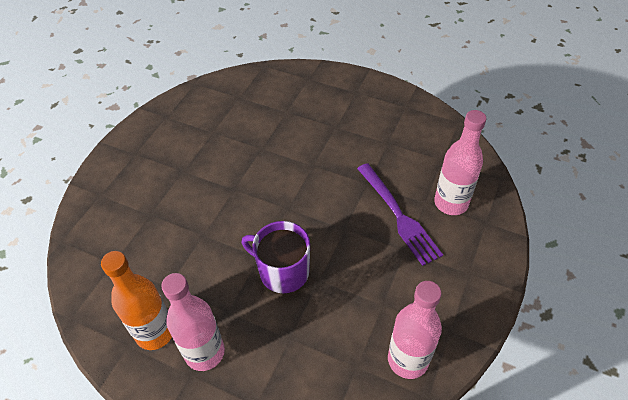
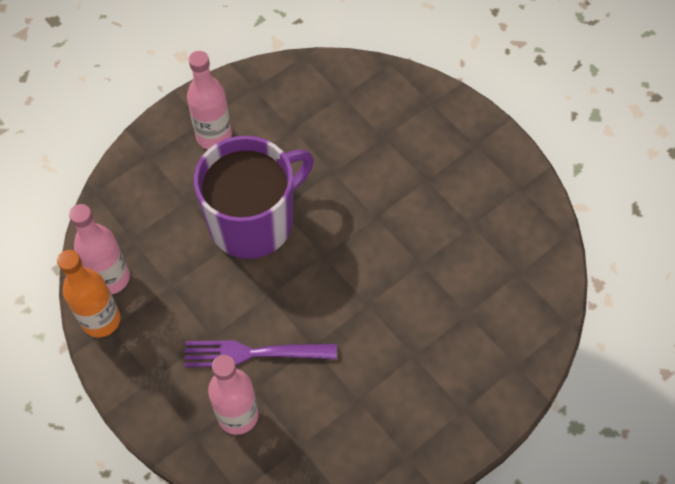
camera: 115 degrees right, 10 degrees up
(155, 332) = (253, 108): orange bottle -> orange bottle (101, 320)
(283, 271) = (253, 221): purple mug -> purple mug, size x1.68

